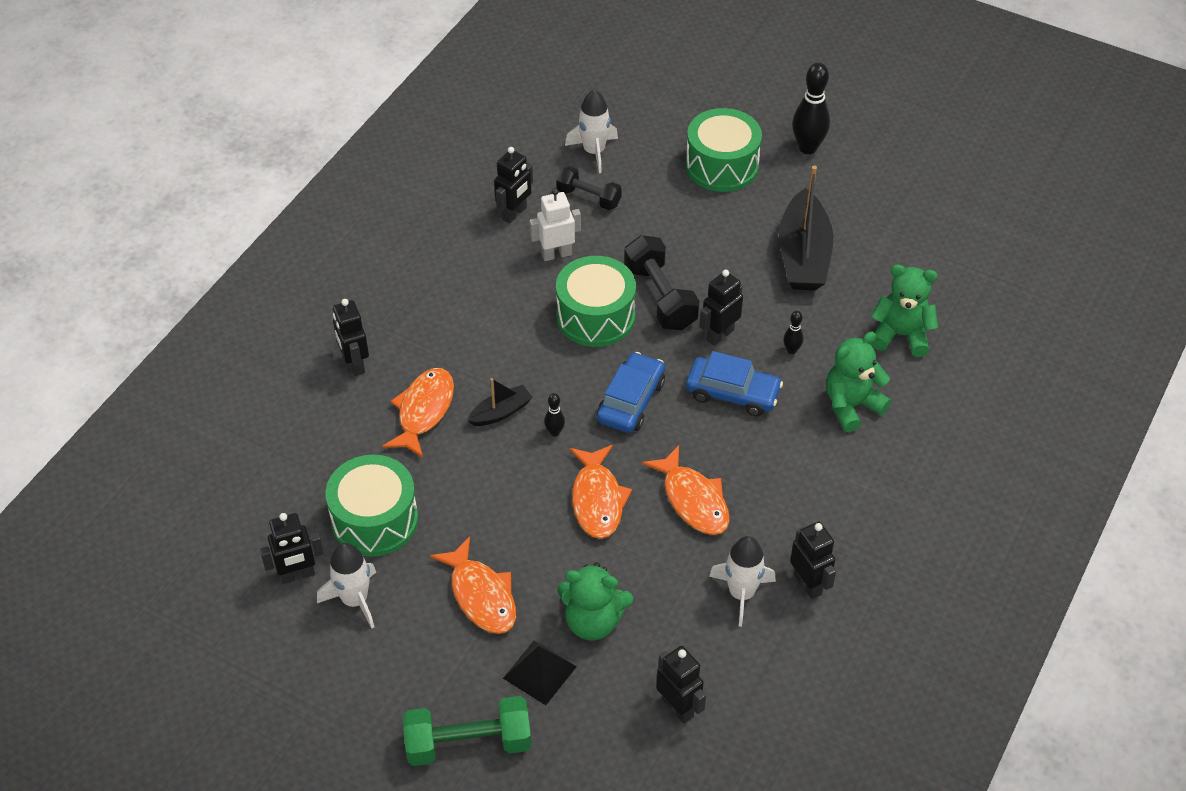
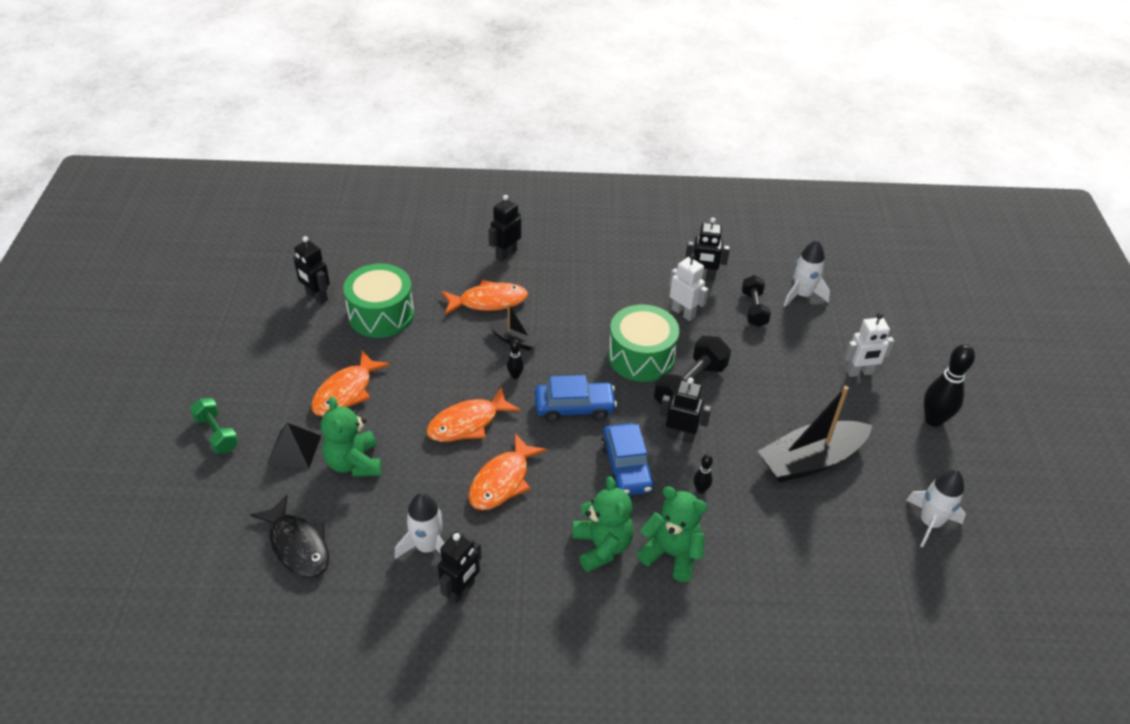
camera: 60 degrees right, 5 degrees down
(355, 600) = (310, 331): white rocket -> white rocket (930, 523)
(468, 743) = (217, 434): green dumbbell -> green dumbbell, size x0.65
(678, 708) = (298, 545): black robot -> black fish
(722, 165) = (859, 372): green drum -> white robot
(901, 335) = (778, 563): green teddy bear -> green teddy bear (601, 546)

